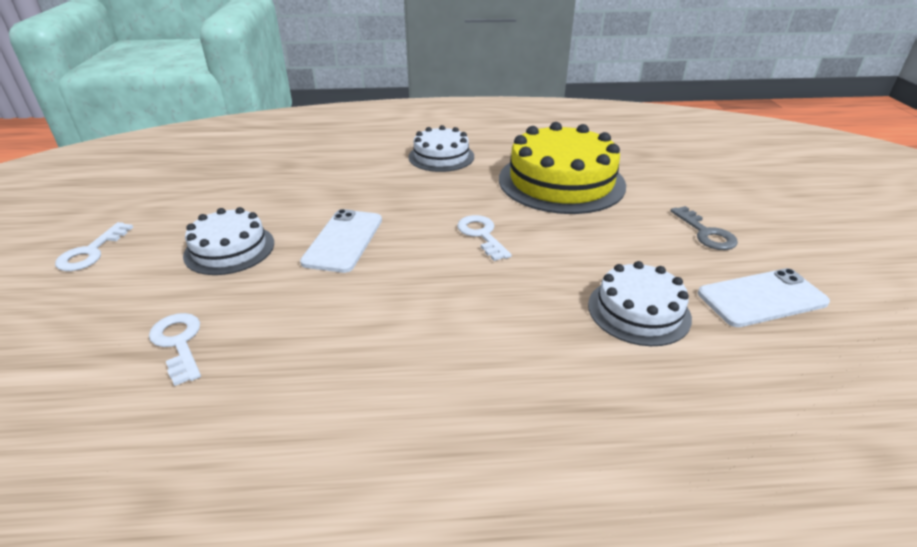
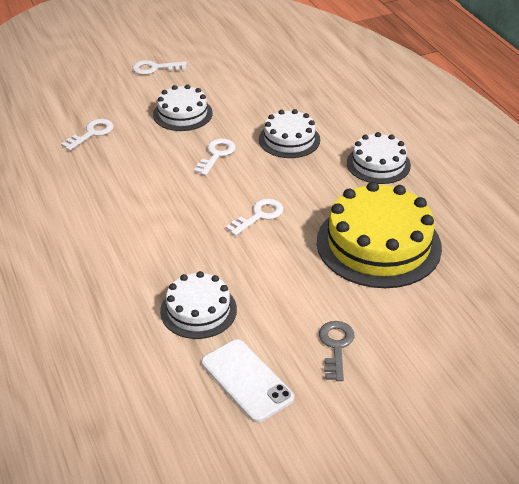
camera: 70 degrees right, 5 degrees up
(343, 240) = (216, 155): white phone -> white key
(359, 190) = (289, 139): none -> white cake
(706, 233) = (336, 346): grey key -> grey key turned 135 degrees clockwise

